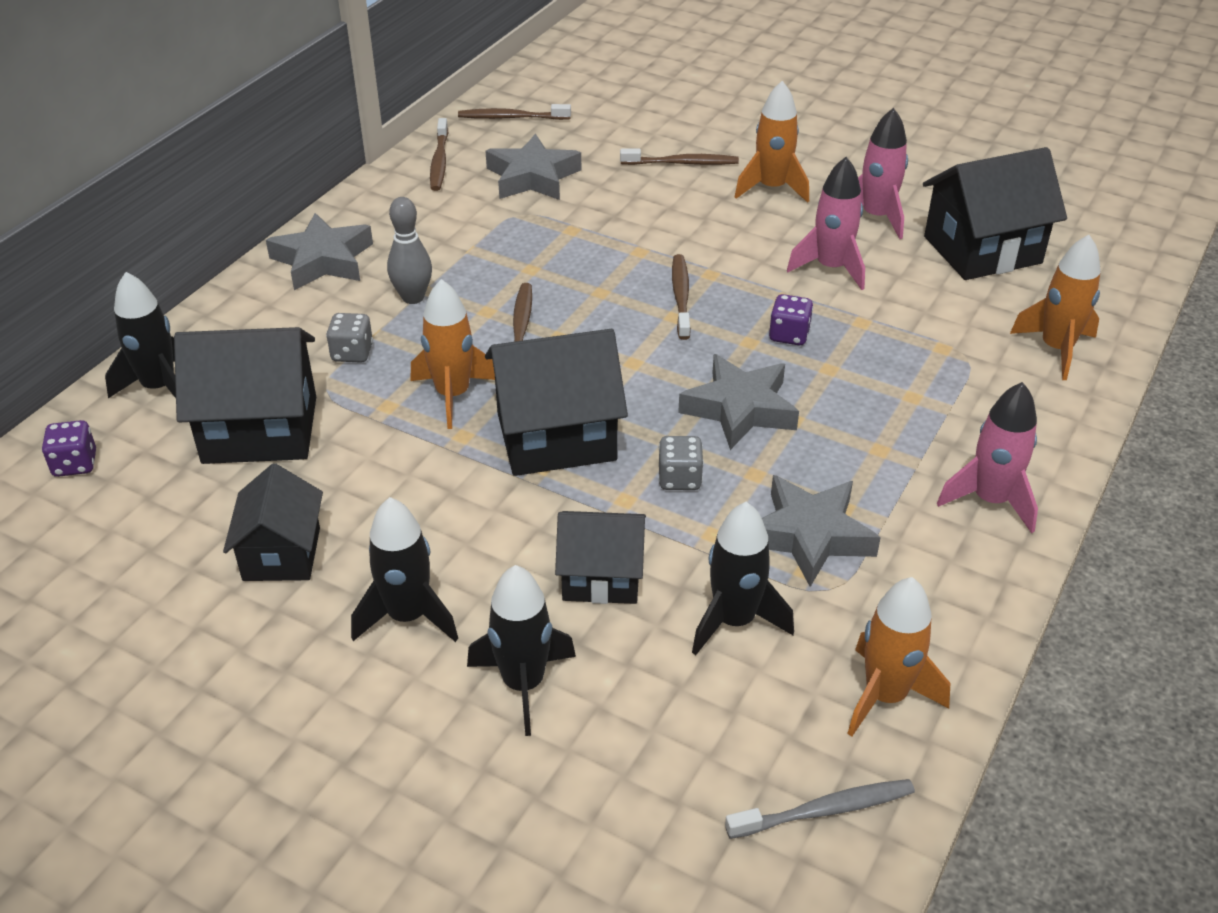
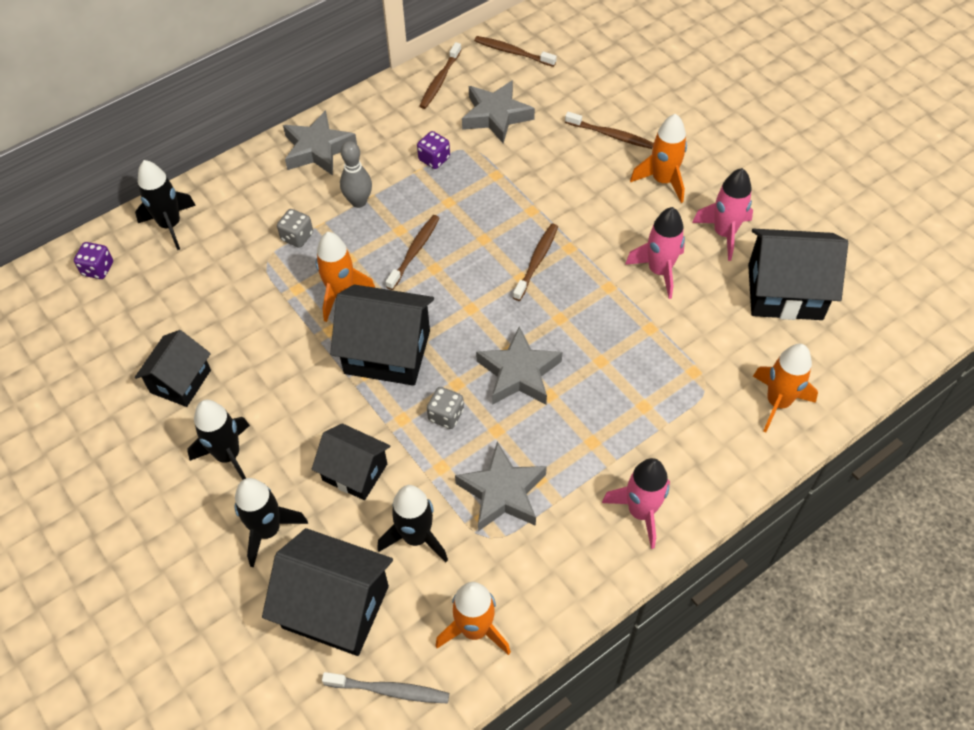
camera: 25 degrees right, 15 degrees up
(260, 430) = (212, 280): black house -> black house (335, 607)
(789, 335) = (591, 321): purple dice -> purple dice (434, 159)

